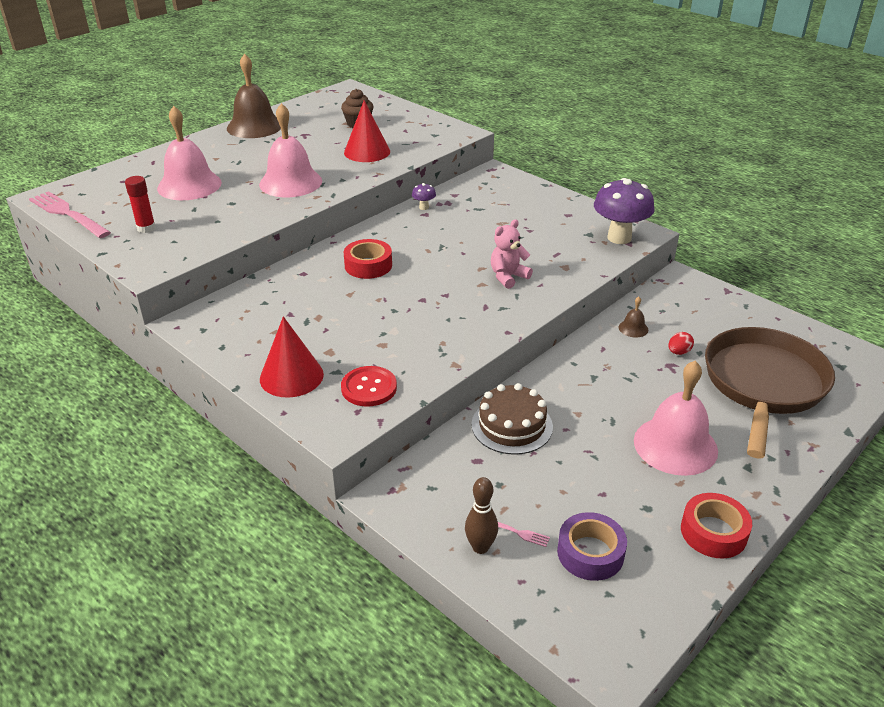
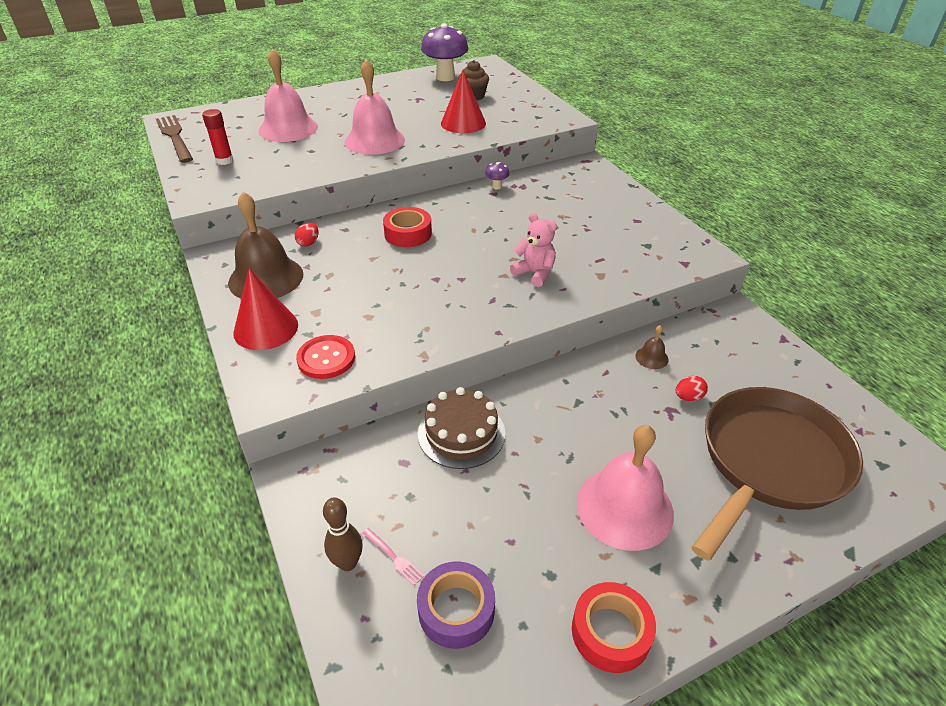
camera: 20 degrees right, 5 degrees up
(67, 214) = (174, 137): pink fork -> brown fork
(254, 126) = (381, 85): brown bell -> brown bell (266, 278)
(275, 293) = (308, 243): none -> red egg
(508, 277) = (535, 273): pink teddy bear -> pink teddy bear turned 60 degrees clockwise
(619, 238) = (678, 255): purple mushroom -> purple mushroom (445, 77)

